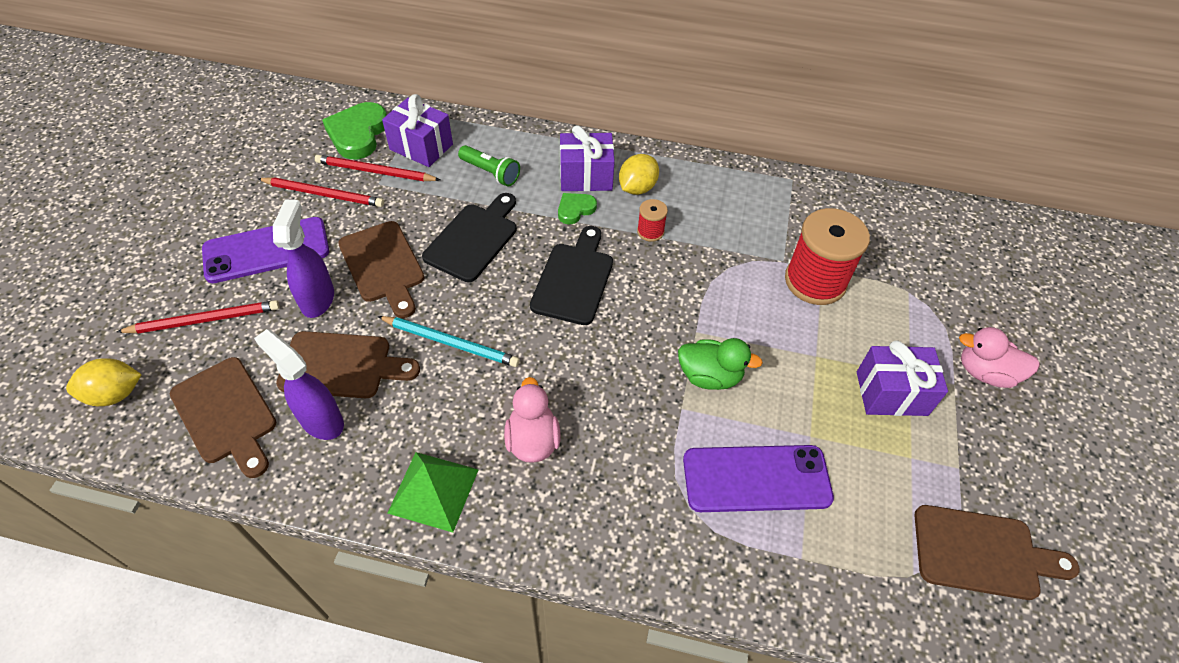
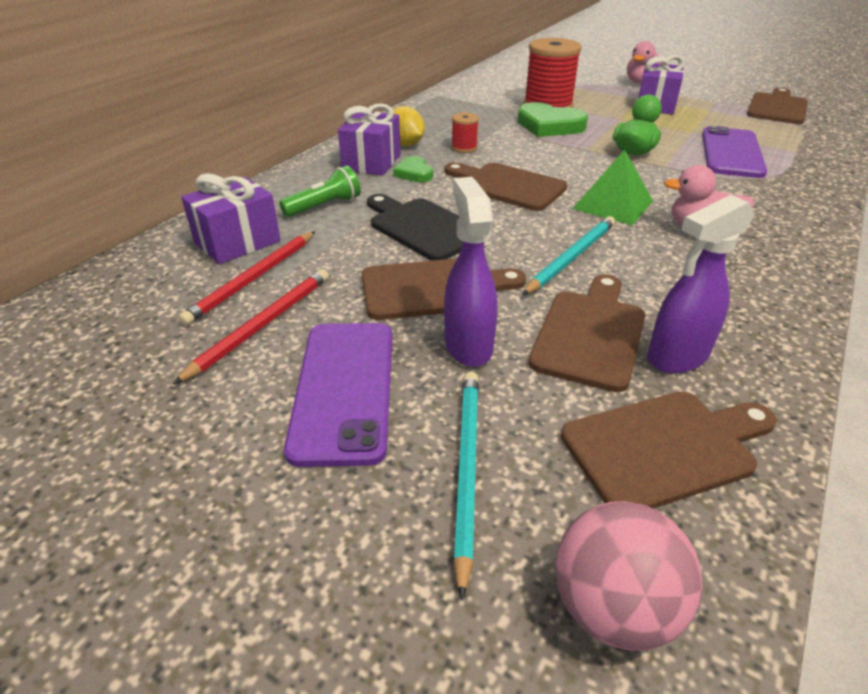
camera: 70 degrees left, 15 degrees down
(115, 394) = (613, 607): yellow lemon -> pink ball
(204, 320) = (466, 469): red pencil -> turquoise pencil
(318, 299) = (468, 345): purple spray bottle -> purple spray bottle turned 60 degrees clockwise
(358, 134) = (160, 286): green heart -> green heart (549, 126)
(433, 491) = (768, 288): green pyramid -> green pyramid (613, 204)
(574, 279) = (507, 186): black cutting board -> brown cutting board

